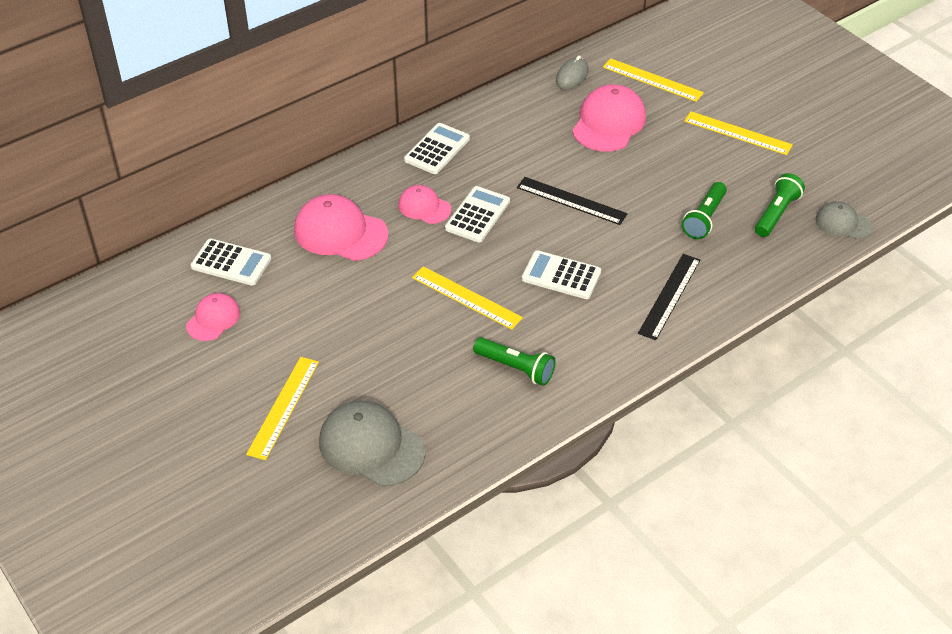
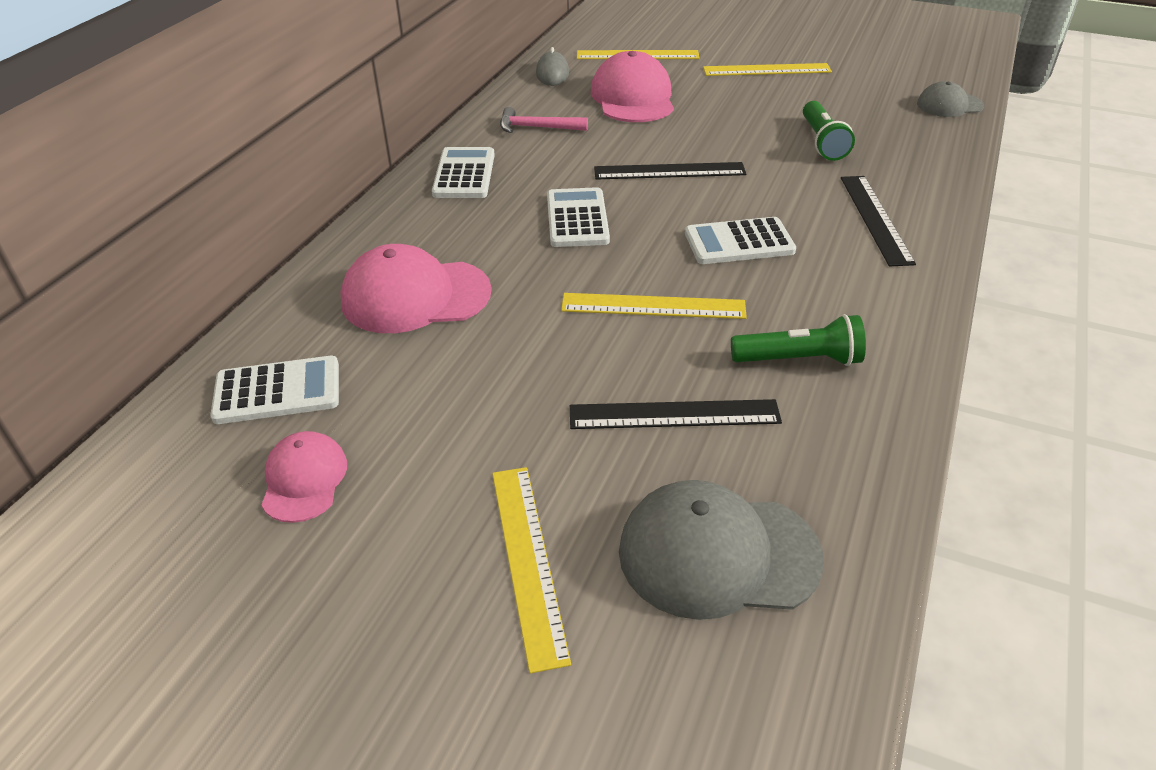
camera: 30 degrees left, 5 degrees down
(416, 368) = (674, 414): none -> black ruler
(424, 207) = (503, 233): pink cap -> none
(517, 126) = (537, 127): none -> pink hammer
(776, 213) = (882, 117): green flashlight -> none

